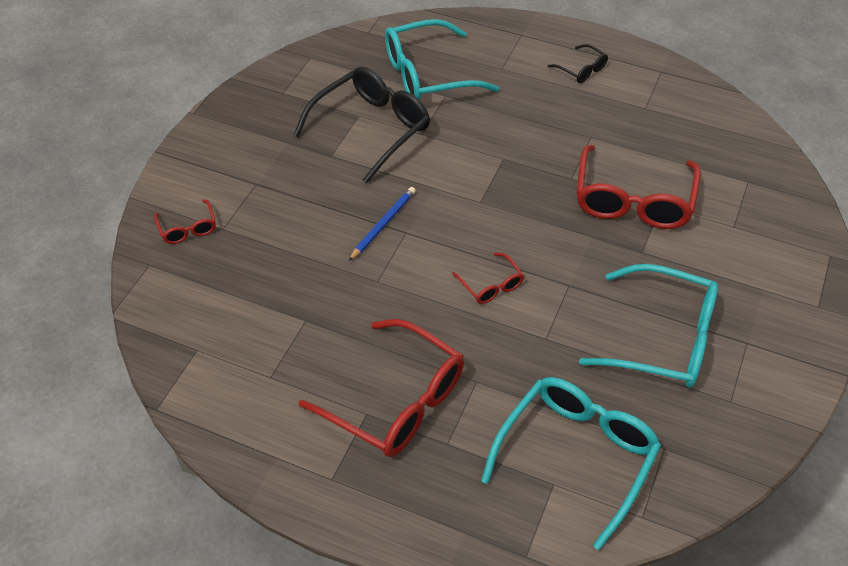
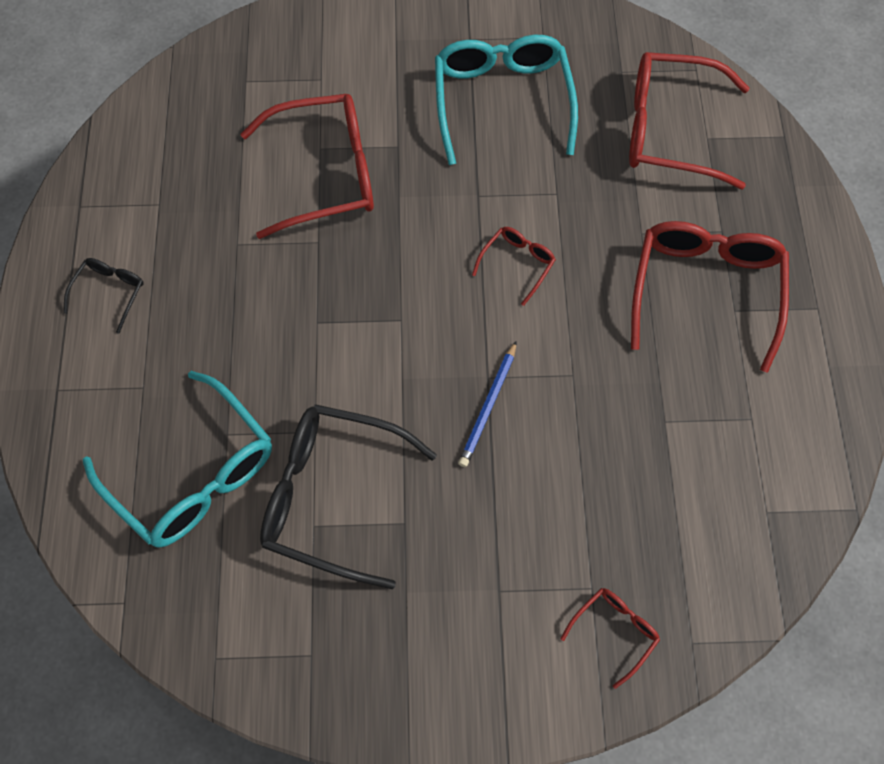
camera: 115 degrees left, 15 degrees up
(383, 224) = (488, 406): blue pencil -> blue pencil turned 75 degrees counterclockwise
(576, 456) = (669, 130): turquoise glasses -> red glasses

